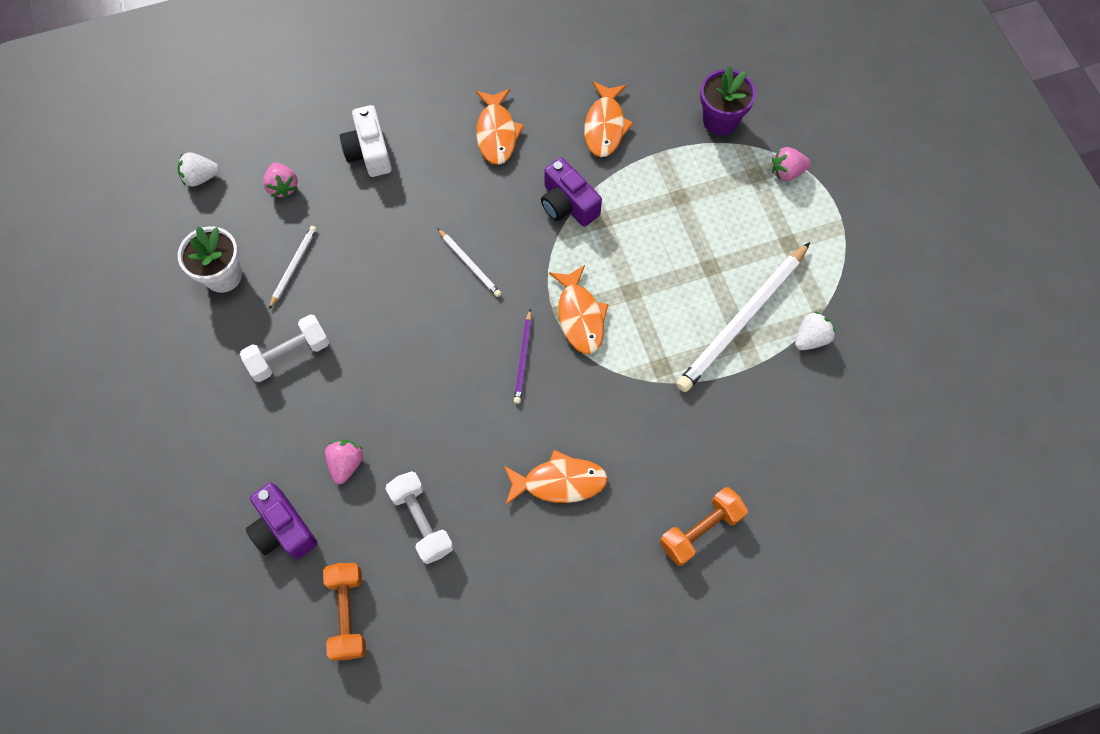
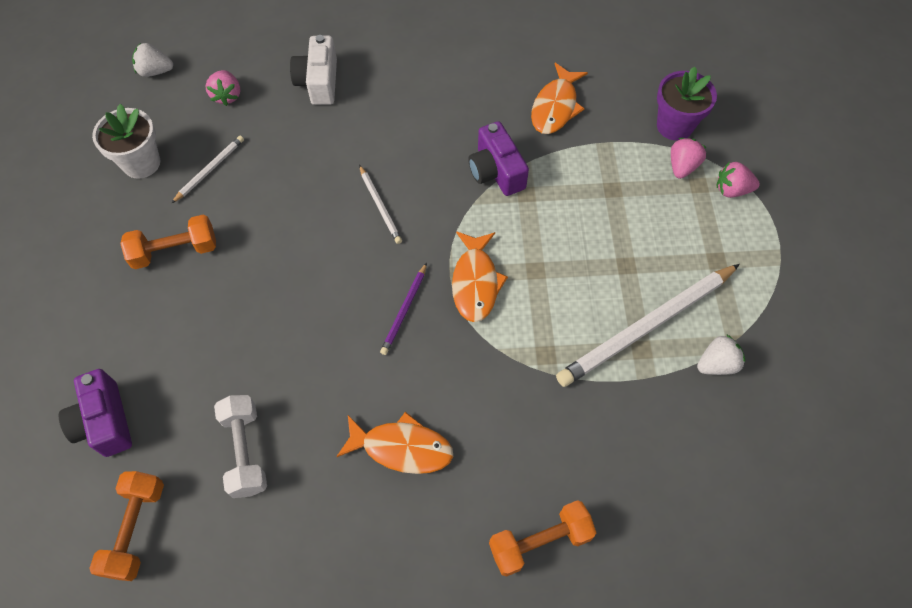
camera: 15 degrees right, 5 degrees down
(289, 354) = (175, 251): white dumbbell -> orange dumbbell
(346, 464) = (191, 372): pink strawberry -> pink strawberry (682, 166)
(496, 133) = (446, 91): orange fish -> none

